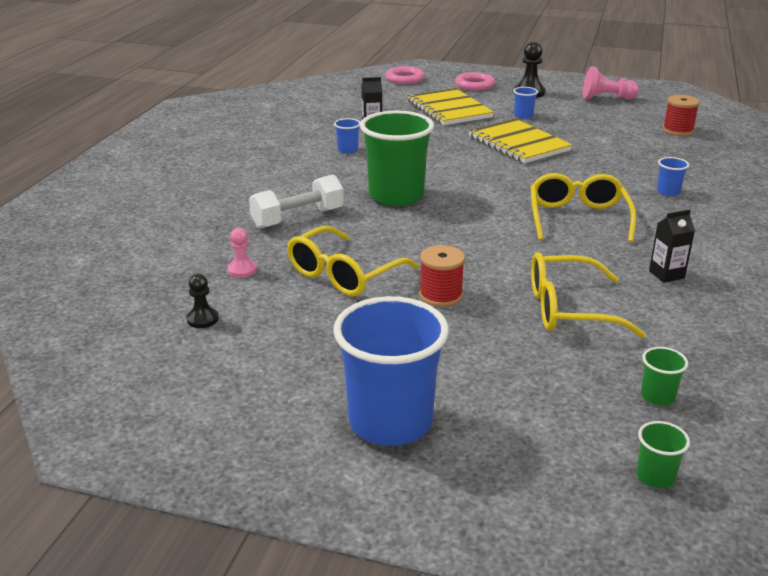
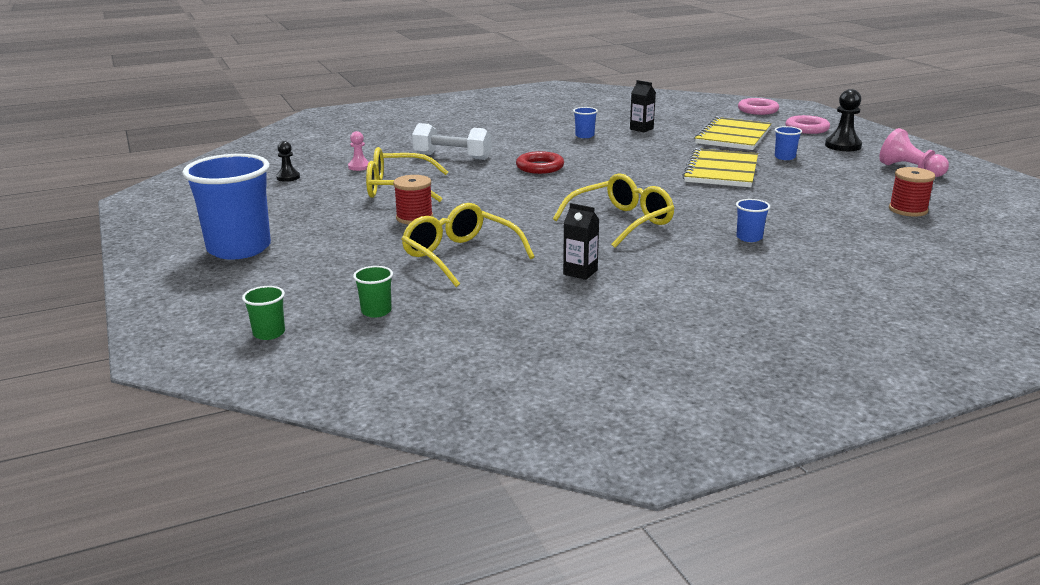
camera: 50 degrees right, 5 degrees down
(396, 195) = (540, 167): green cup -> red ring

